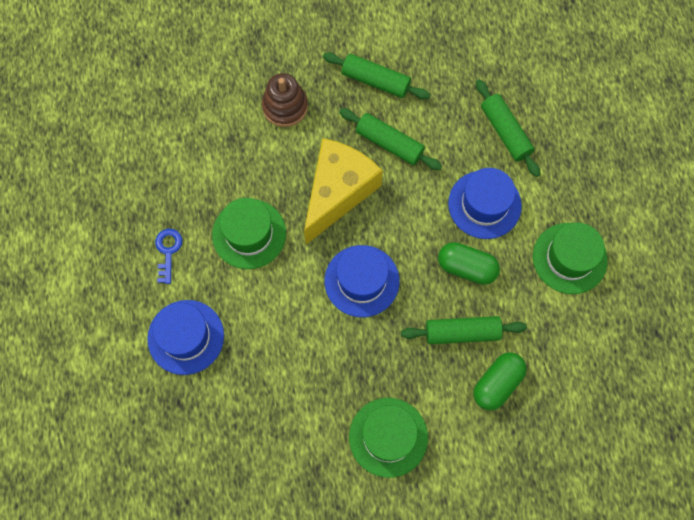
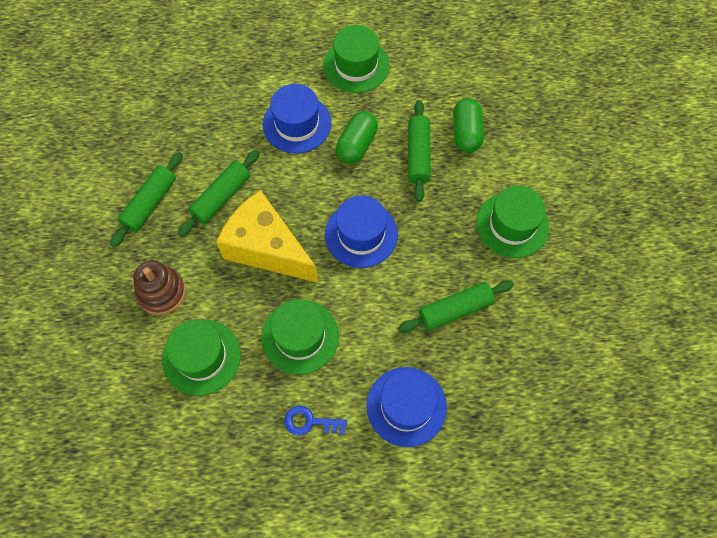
camera: 85 degrees left, 5 degrees down
(224, 150) = (201, 357): none -> green hat
(497, 384) = (466, 133): green capsule -> green capsule turned 45 degrees clockwise
(505, 132) = (227, 99): green rolling pin -> green rolling pin (455, 310)

